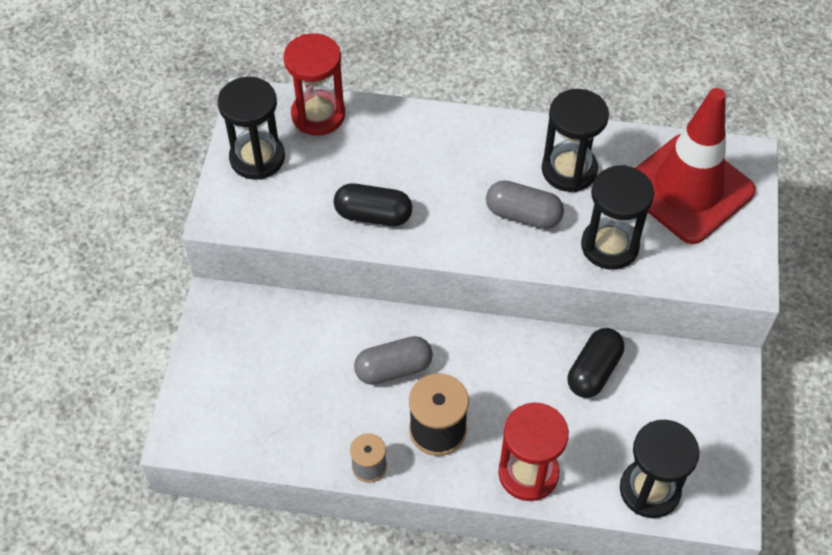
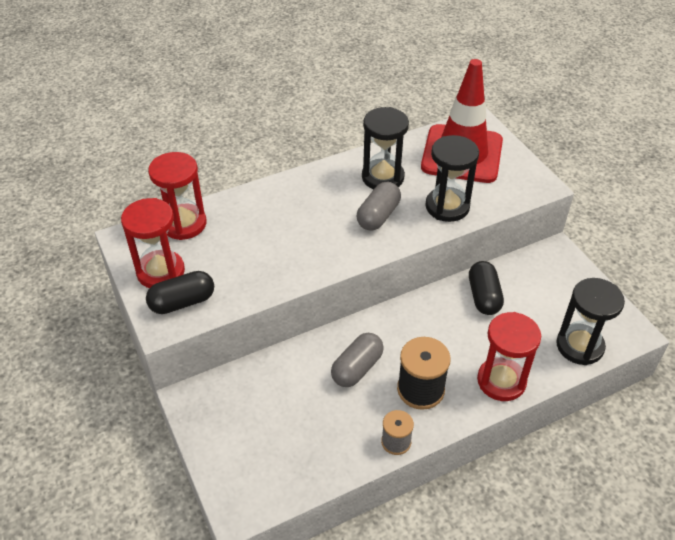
camera: 35 degrees left, 10 degrees down
(257, 158) = (160, 272): black hourglass -> red hourglass
(373, 215) = (278, 265): black capsule -> black capsule (182, 302)
(523, 215) = (378, 216): grey capsule -> grey capsule turned 45 degrees counterclockwise

